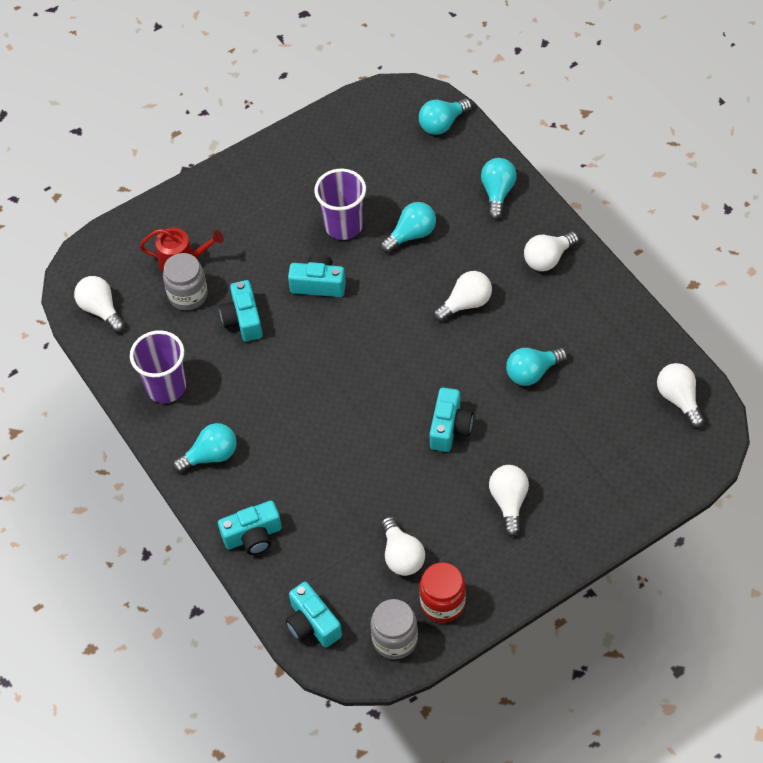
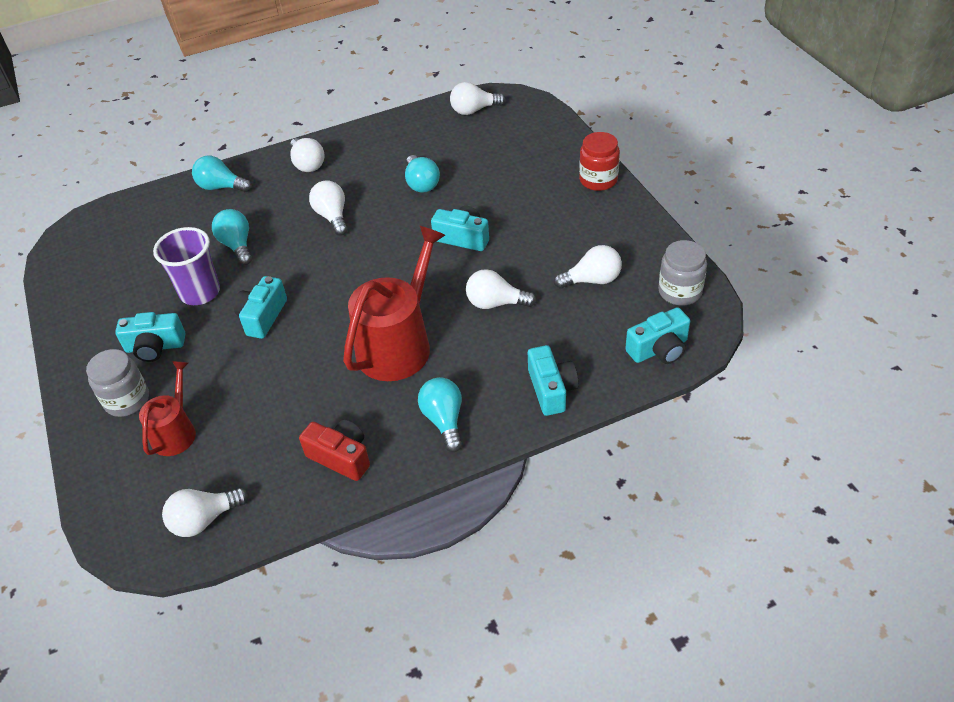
camera: 80 degrees left, 10 degrees down
(166, 387) = (341, 457): purple cup -> red camera
(188, 295) = (224, 429): grey jar -> grey jar (127, 400)
(243, 320) = (279, 381): turquoise camera -> turquoise camera (155, 347)
(296, 401) = (398, 344): none -> red watering can
(442, 124) = (120, 215): turquoise light bulb -> none
(442, 603) = (645, 257): red jar -> red jar (598, 180)
(509, 502) = (549, 208): white light bulb -> white light bulb (495, 303)

